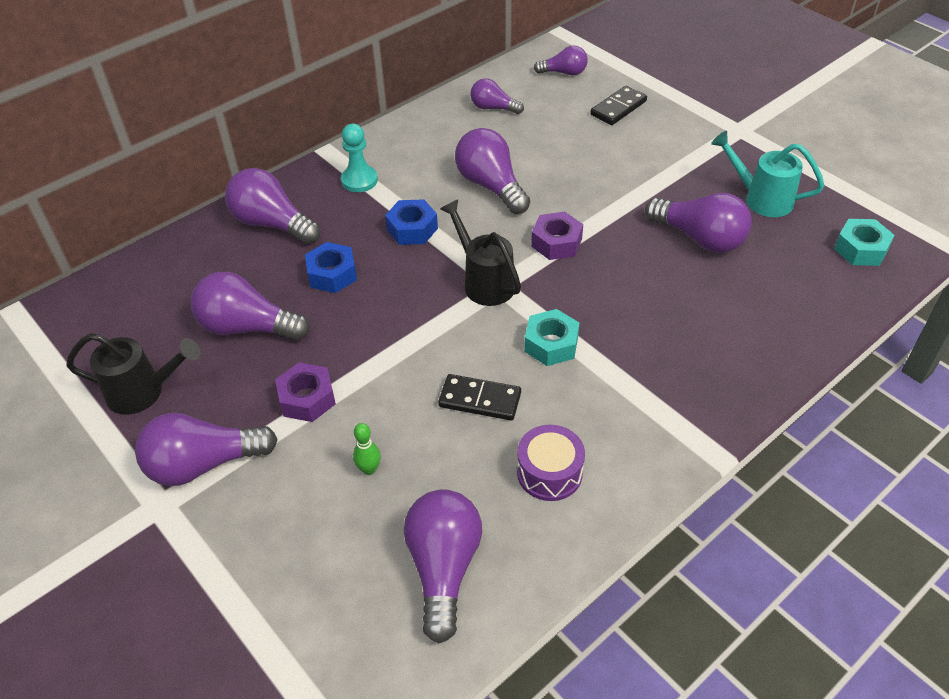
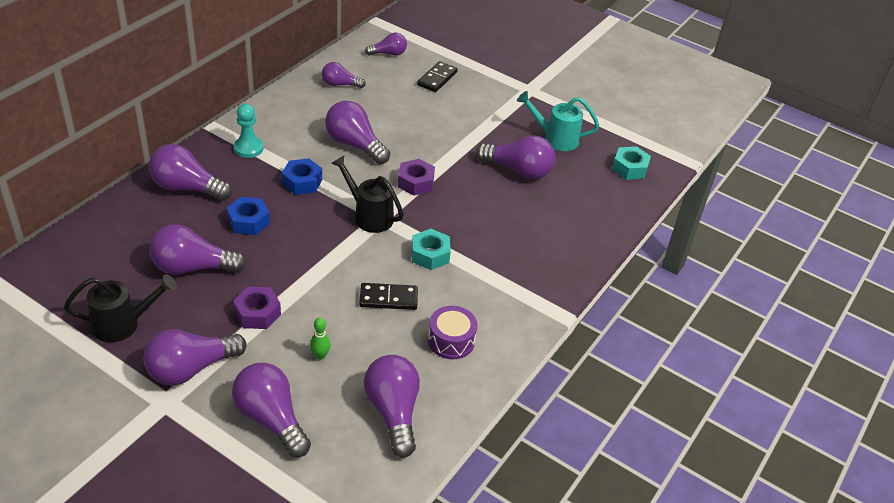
camera: 20 degrees left, 5 degrees down
(280, 551) = (271, 419): none -> purple light bulb

